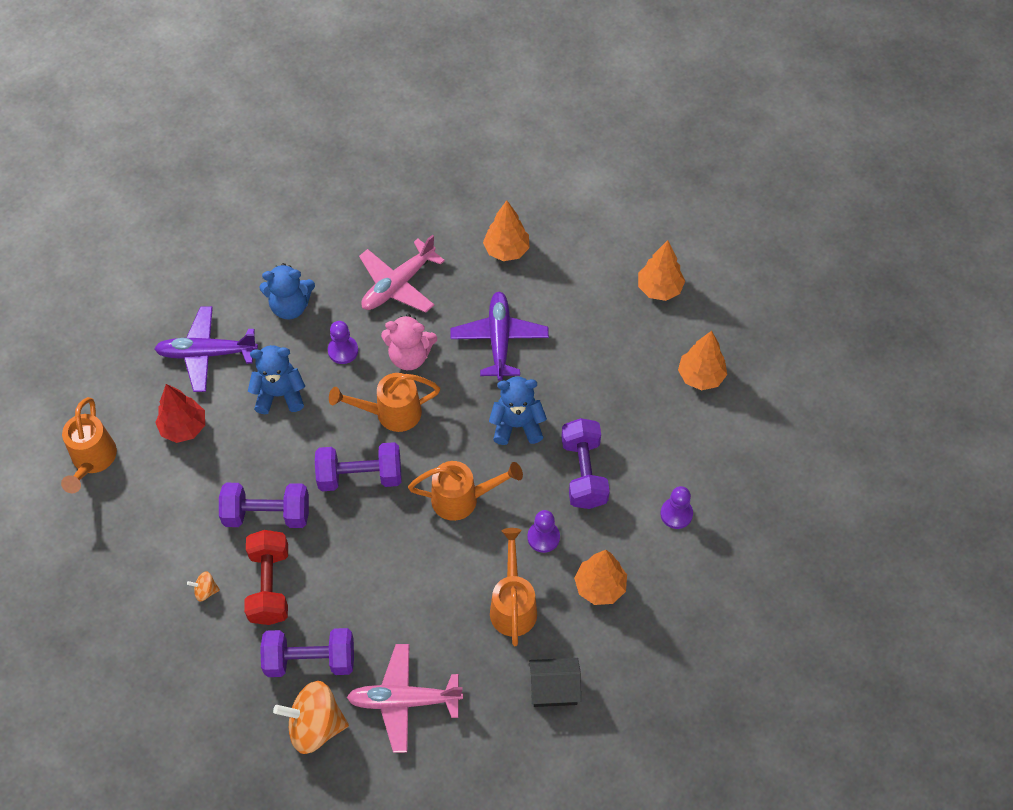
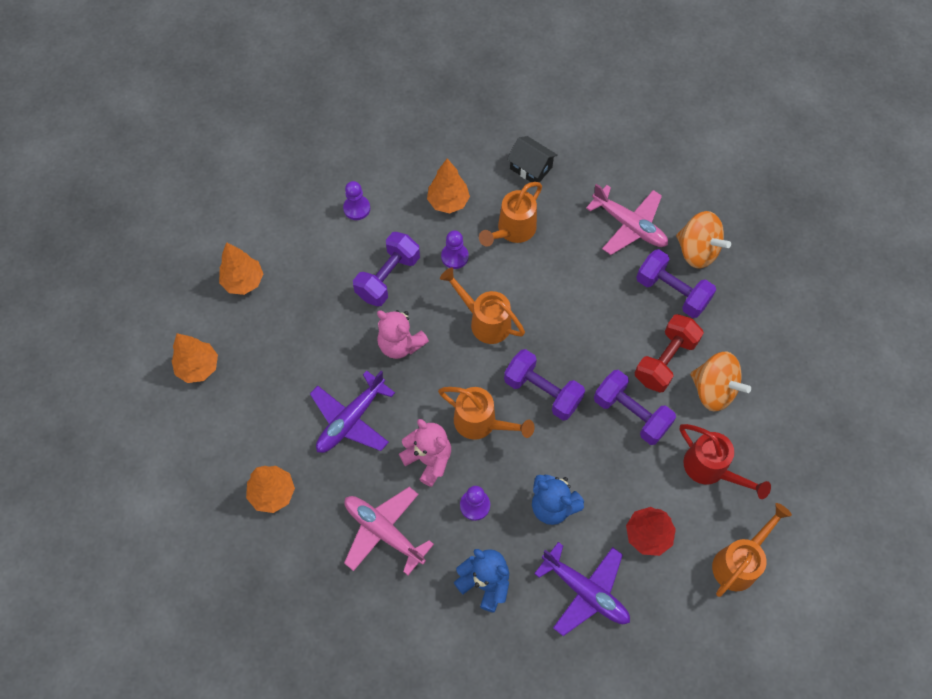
camera: 140 degrees left, 5 degrees up
(163, 518) = (710, 469): none -> red watering can
(206, 591) = (713, 390): orange spinning top -> orange spinning top, size x2.26
(398, 285) = (383, 531): pink plane -> pink plane turned 135 degrees counterclockwise
(517, 425) = (400, 344): blue teddy bear -> pink teddy bear

